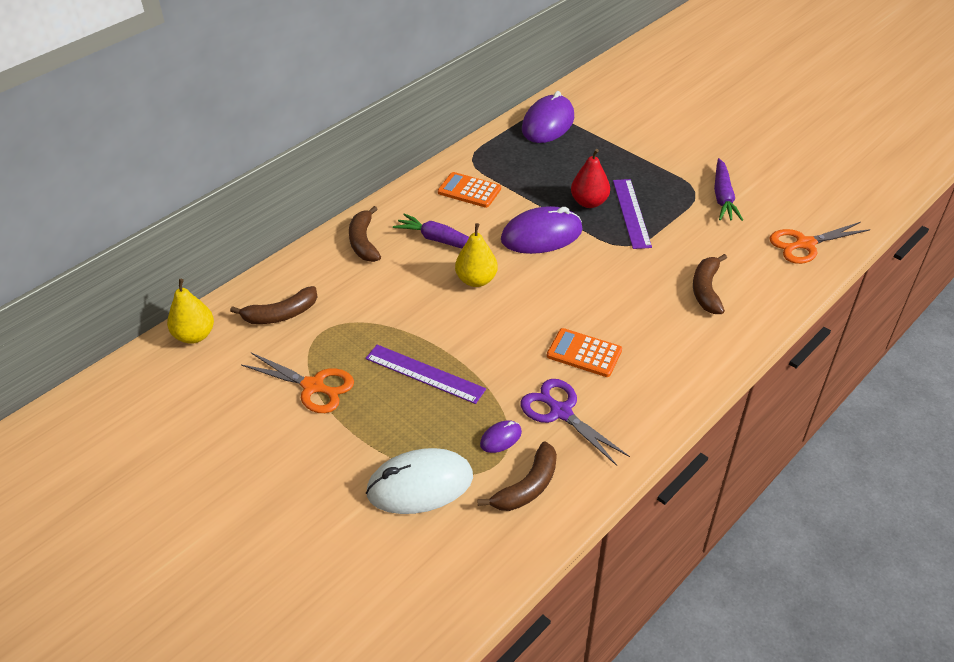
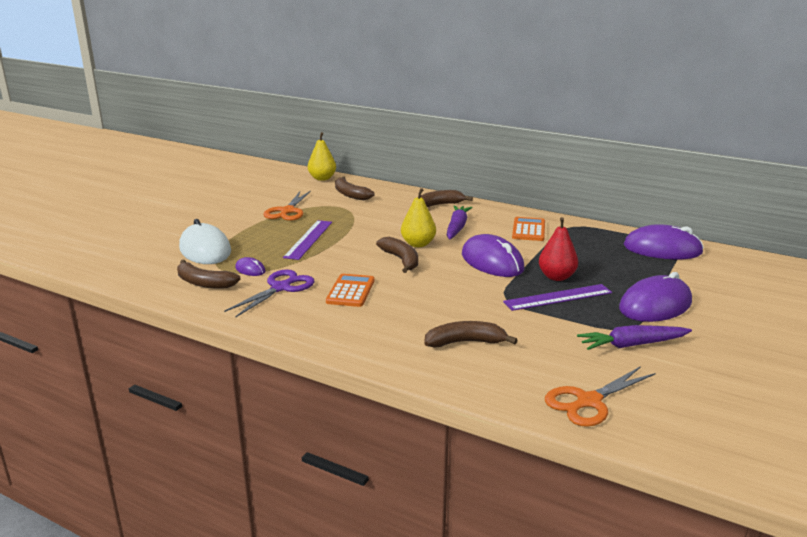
camera: 75 degrees right, 20 degrees down
(516, 301) = (401, 260): none -> brown banana
(658, 164) = (655, 305): none -> purple mouse
(804, 244) = (588, 402): orange scissors -> orange scissors turned 90 degrees counterclockwise

